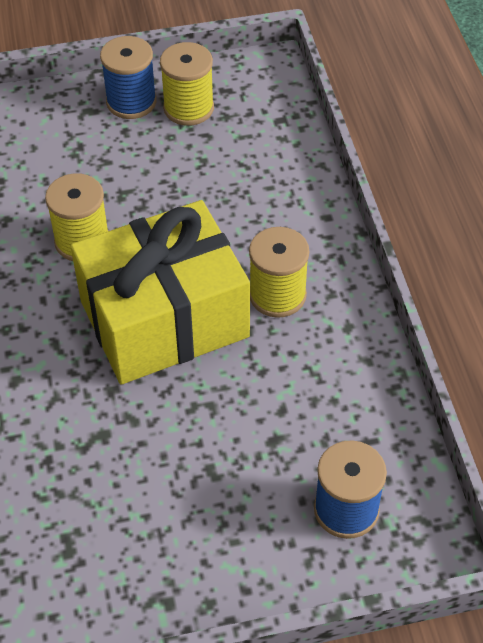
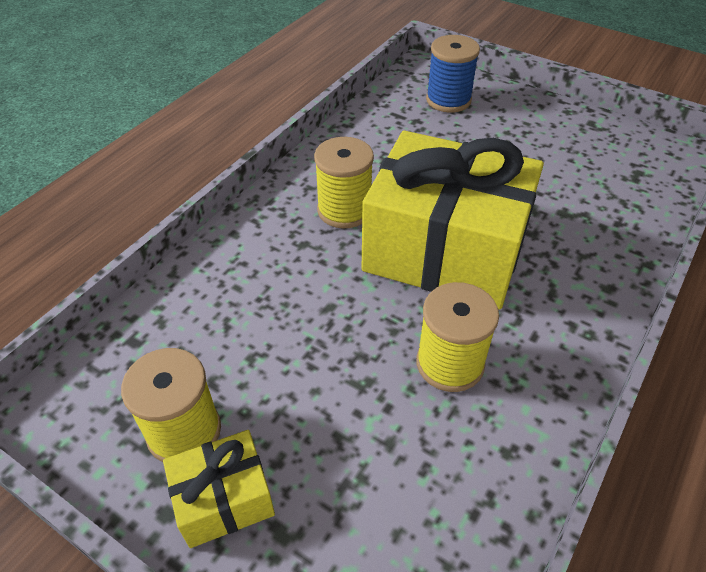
camera: 135 degrees left, 5 degrees down
(131, 102) = (224, 499): blue spool -> yellow gift

